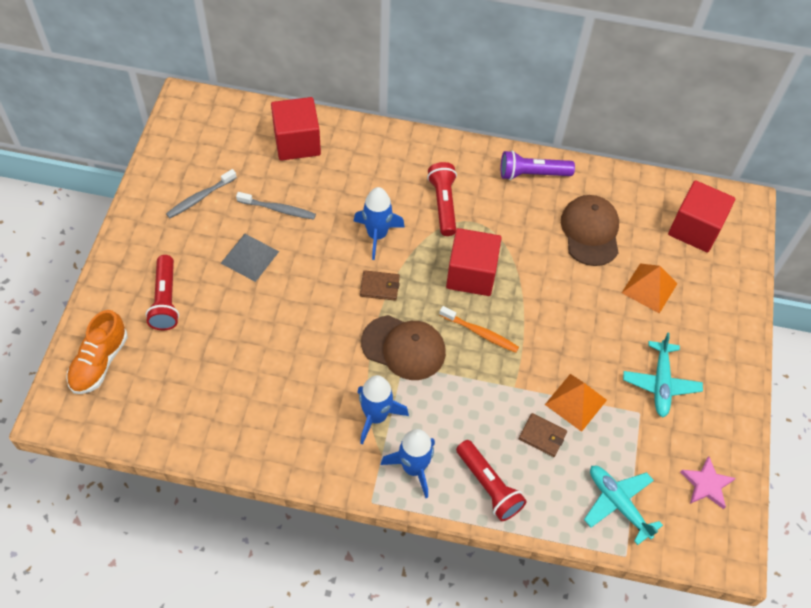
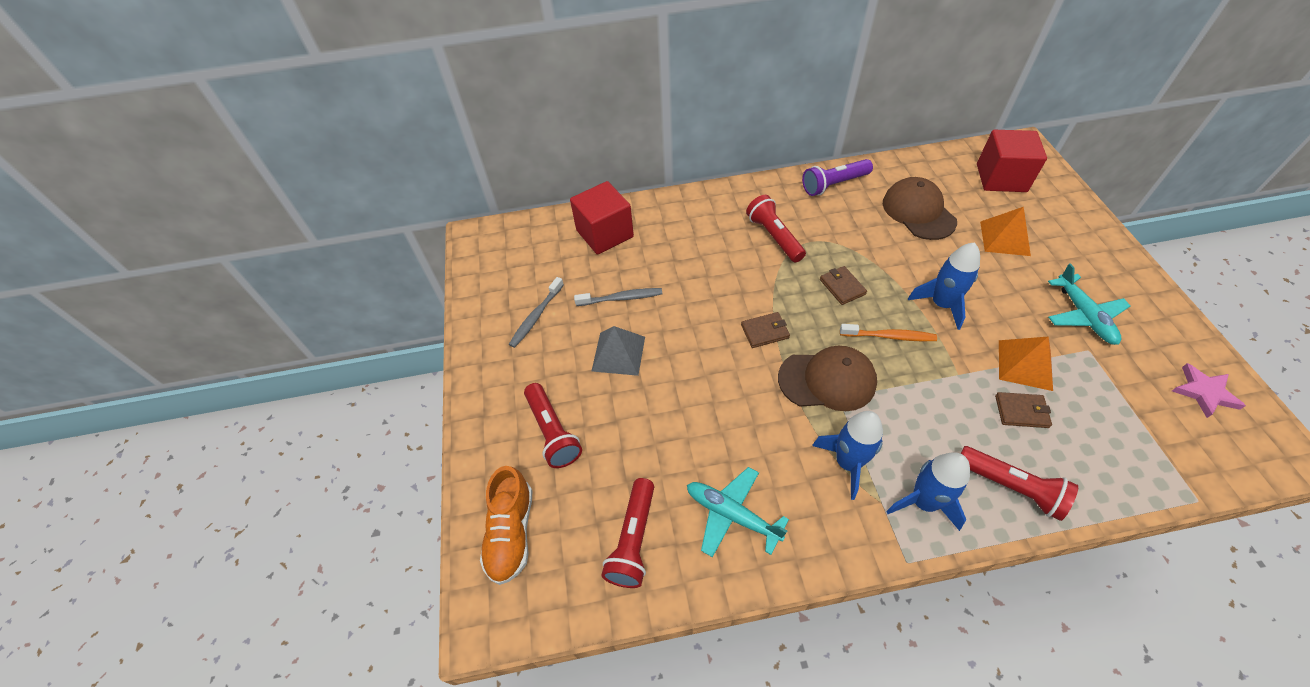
camera: 15 degrees left, 5 degrees down
(183, 404) = (633, 540): none -> red flashlight
(377, 235) = (731, 286): blue rocket -> blue rocket (941, 304)
(471, 274) = (842, 287): red cube -> brown wallet
(618, 503) = (1145, 448): turquoise plane -> turquoise plane (732, 514)

